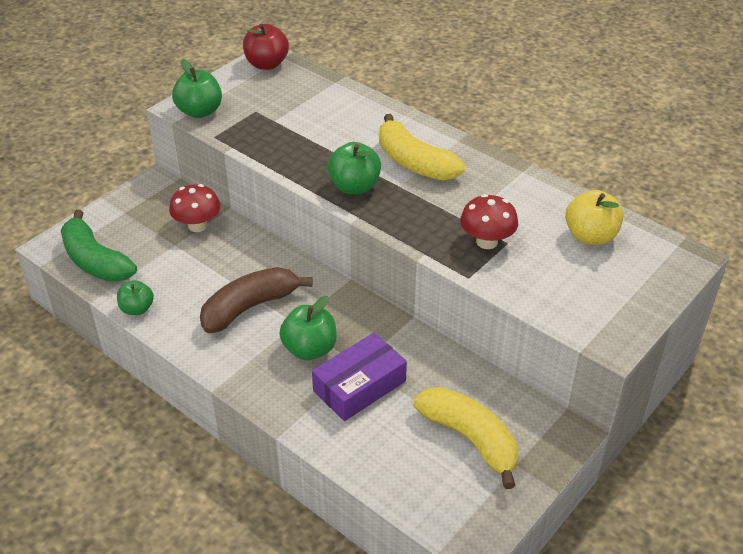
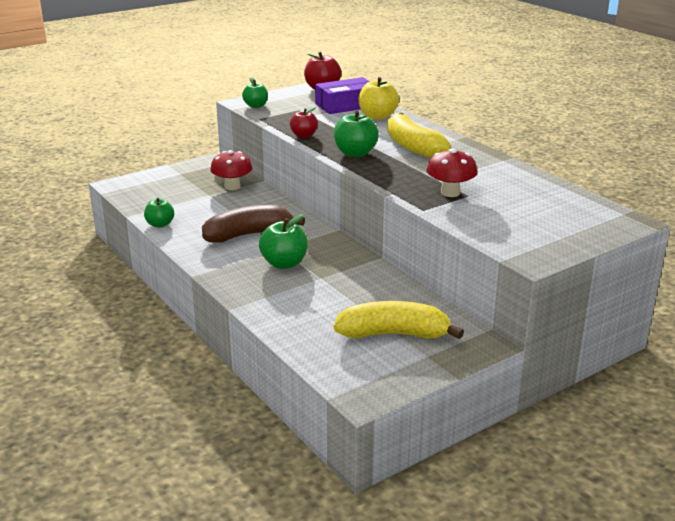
camera: 15 degrees right, 15 degrees down
(95, 261) = (143, 196): green banana -> none
(200, 111) = (256, 106): green apple -> green apple, size x0.66
(281, 162) = (304, 136): none -> red apple
(359, 386) = (314, 290): purple box -> purple box (346, 105)
(470, 439) = (393, 334): yellow banana -> yellow banana turned 60 degrees counterclockwise
(590, 236) = (544, 200): yellow apple -> yellow apple (377, 116)

